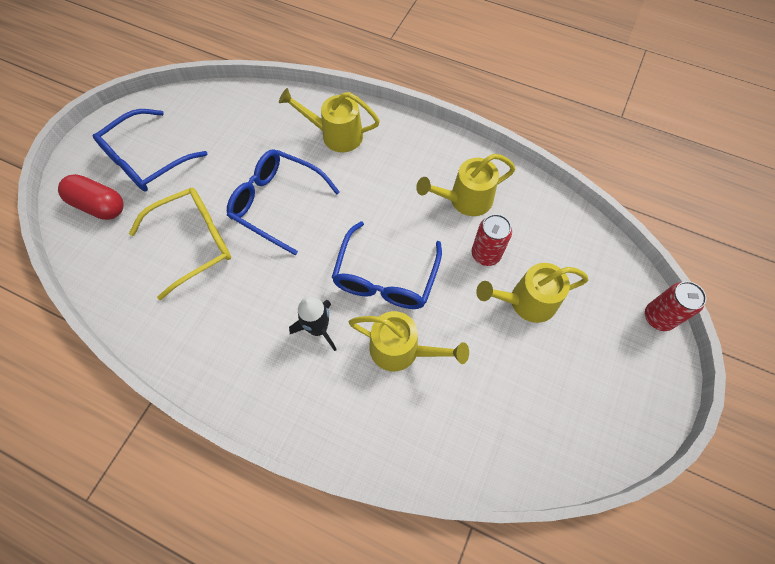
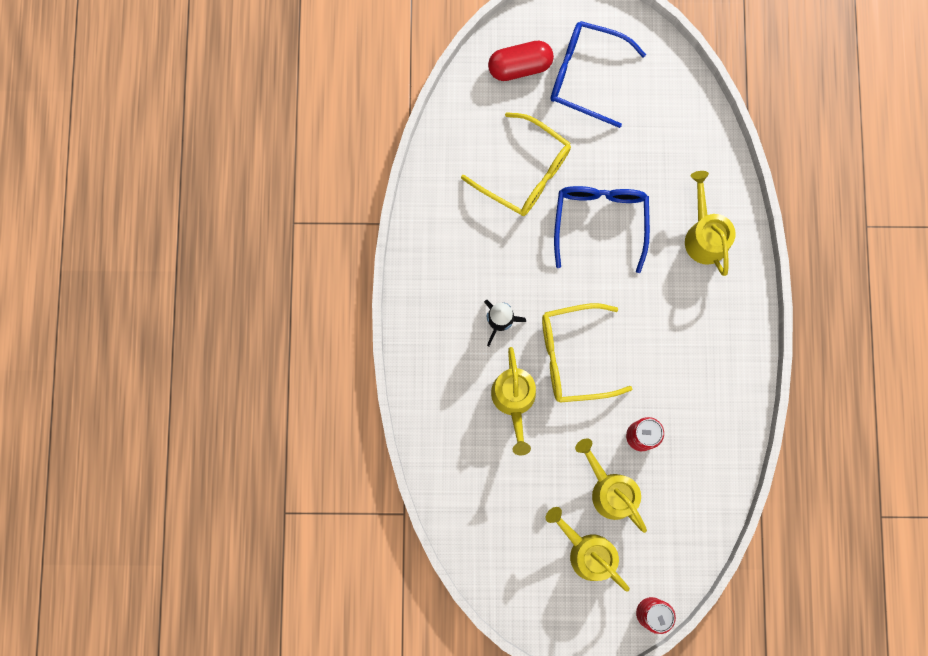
camera: 65 degrees right, 15 degrees up
(99, 205) = (520, 67): red capsule -> red capsule turned 75 degrees clockwise
(385, 277) = (573, 356): blue glasses -> yellow glasses
(464, 200) = (690, 393): yellow watering can -> yellow watering can (586, 551)

